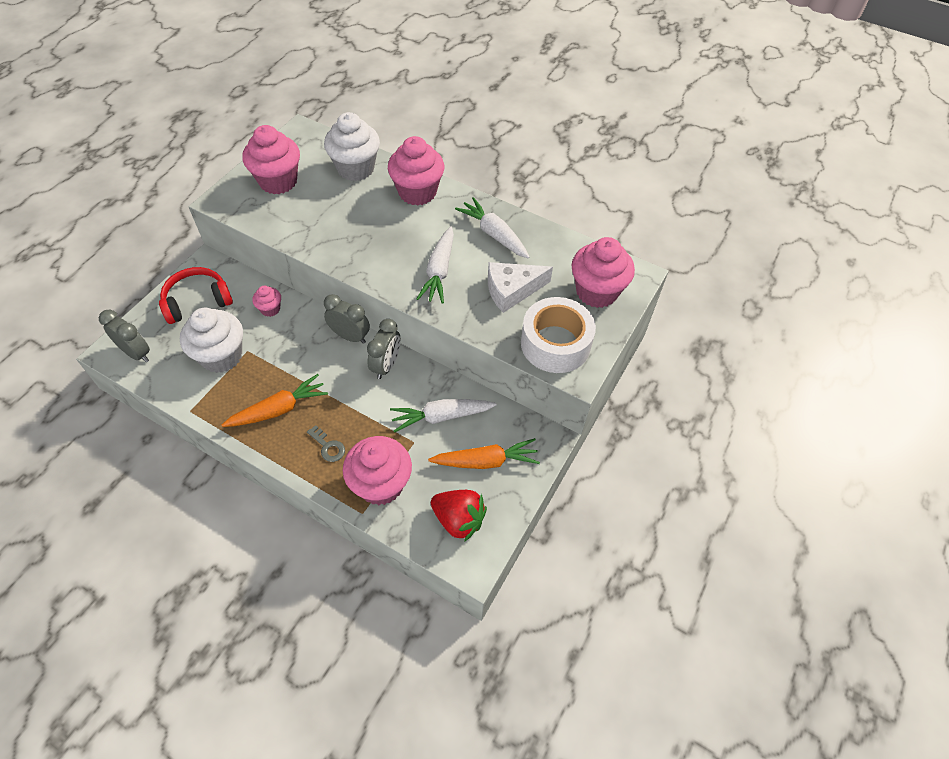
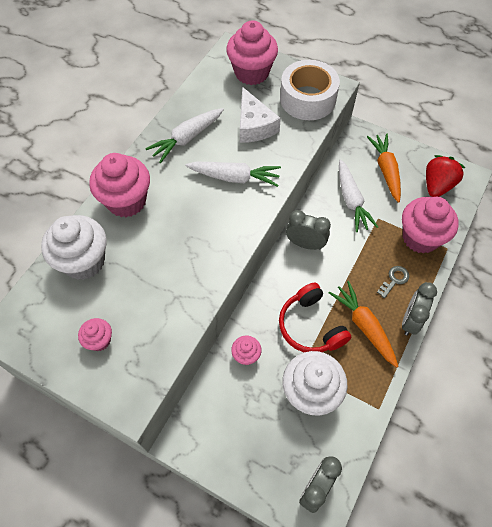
camera: 90 degrees left, 5 degrees up
(197, 301) = (239, 437): red headphones -> red headphones (310, 326)
(278, 181) = (99, 340): pink cupcake -> pink cupcake, size x0.50
(350, 336) = (275, 277): grey clock -> grey clock (410, 320)

